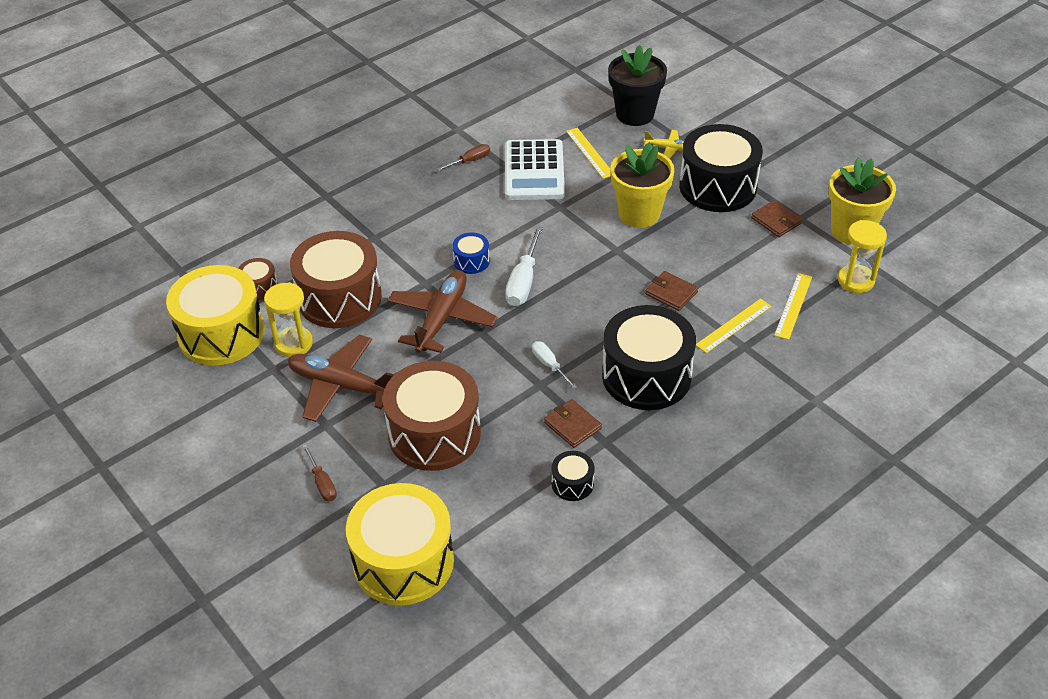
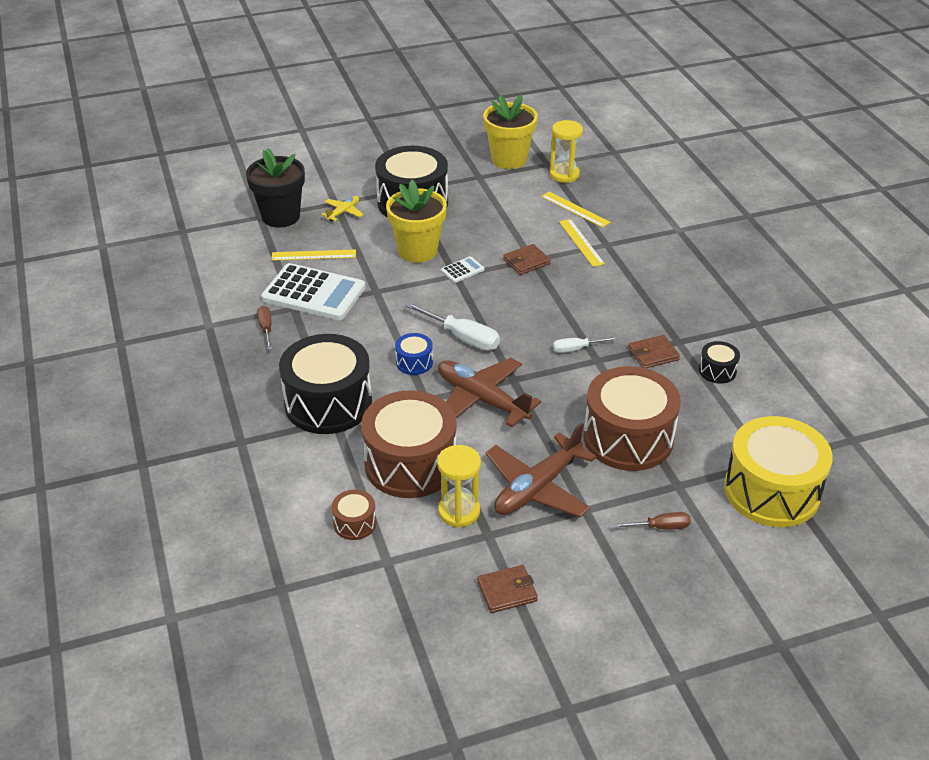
camera: 70 degrees left, 5 degrees down
(221, 333) = (411, 568): yellow drum -> none
(627, 252) = (462, 270): none -> white calculator
(646, 376) = (615, 300): black drum -> black drum (328, 403)
(776, 221) = (474, 188): brown wallet -> brown wallet (507, 591)

